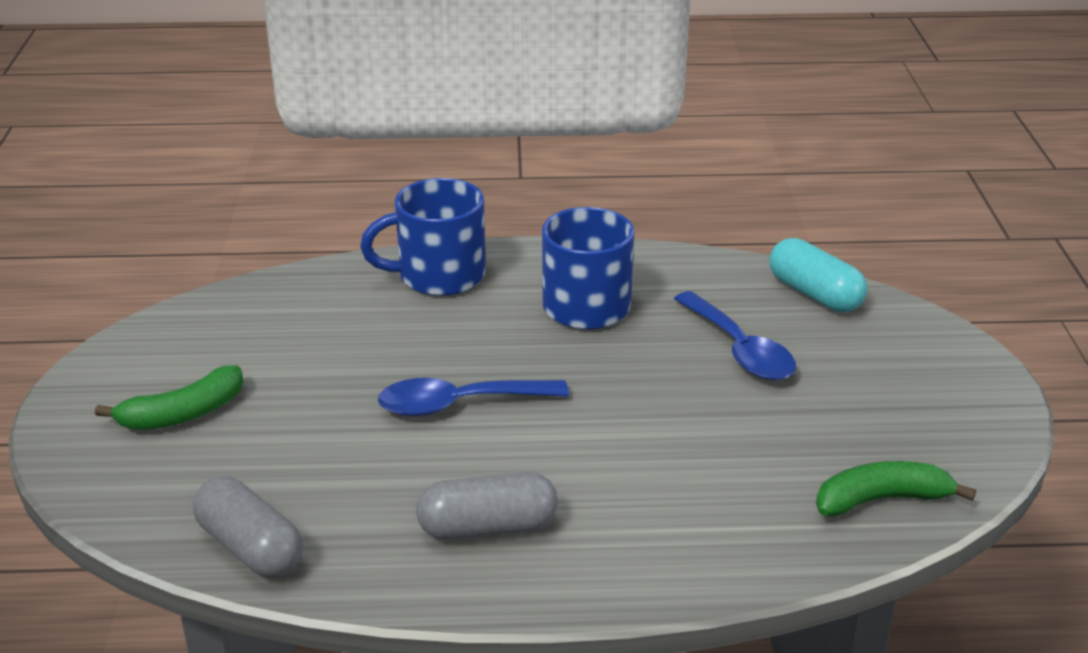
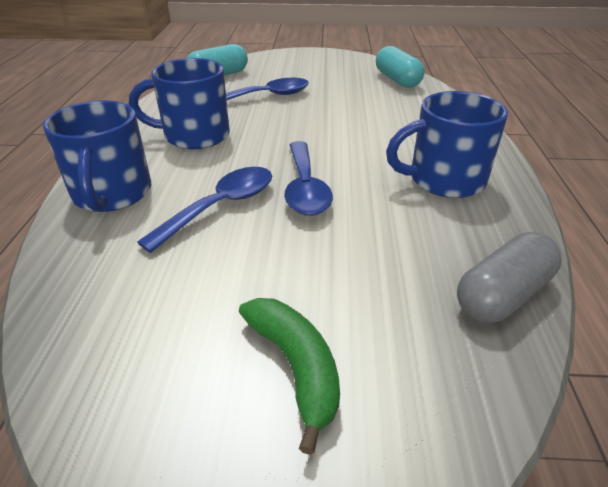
camera: 85 degrees left, 5 degrees up
(416, 348) = (221, 206): none -> blue spoon
(488, 527) = (444, 180): grey capsule -> blue mug
(881, 500) = (397, 80): green banana -> turquoise capsule

